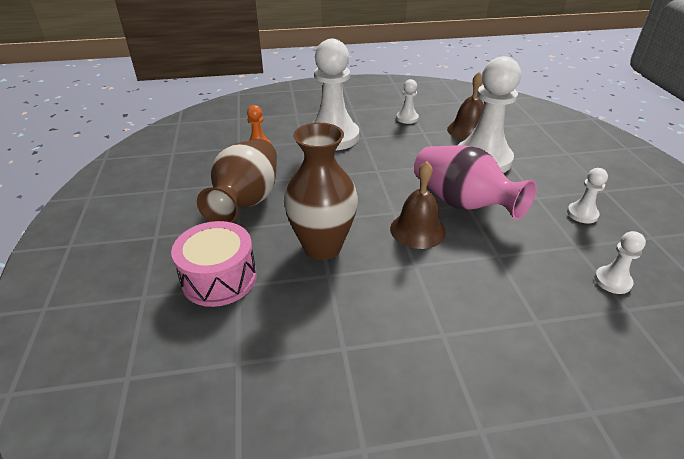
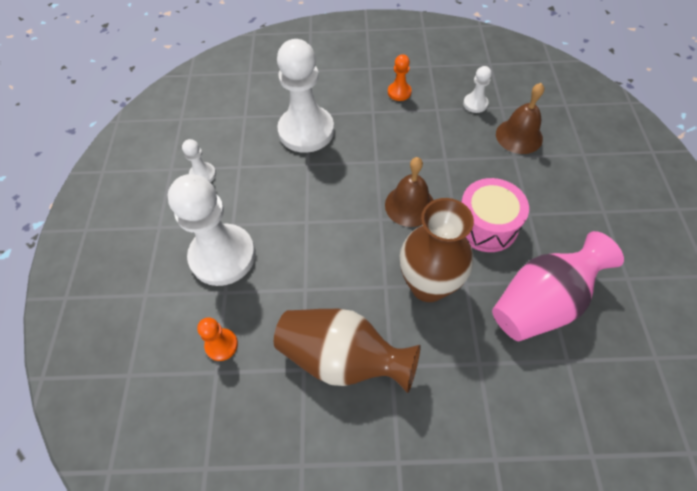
camera: 80 degrees left, 20 degrees up
(219, 278) = (470, 382): pink drum -> pink drum (486, 225)
(462, 203) = (375, 164): pink vase -> pink vase (541, 302)
(468, 131) = (248, 128): brown bell -> brown bell (519, 136)
(582, 214) = (399, 92): white pawn -> orange pawn

